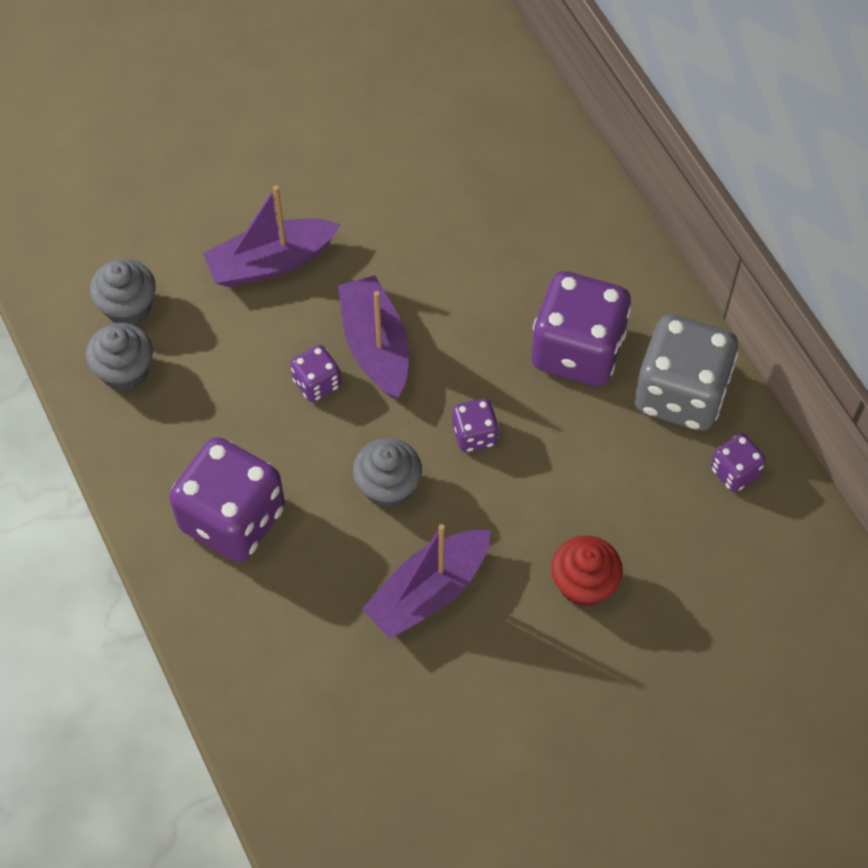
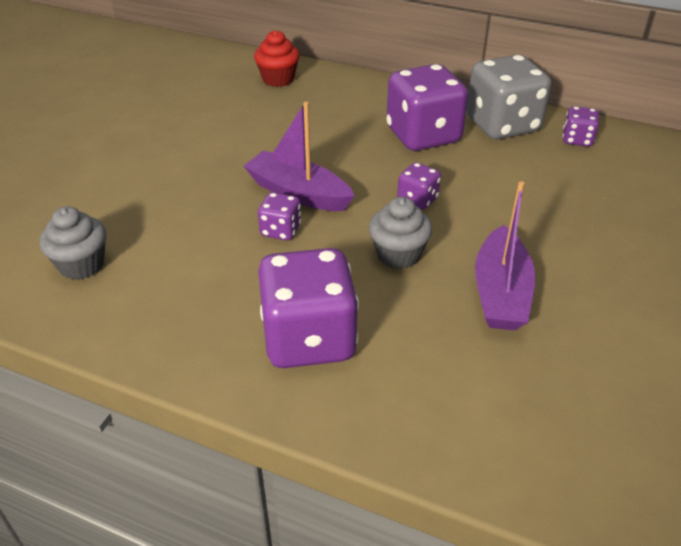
camera: 40 degrees left, 20 degrees down
(125, 371) = (117, 302): grey cupcake -> none
(271, 262) = (174, 190): purple boat -> none
(583, 584) = (582, 230): red cupcake -> red cupcake (278, 79)

